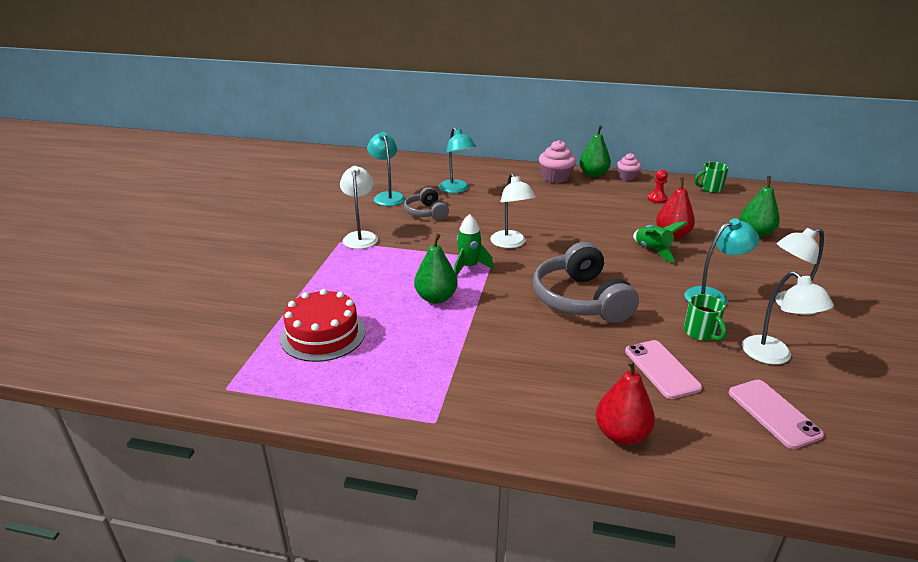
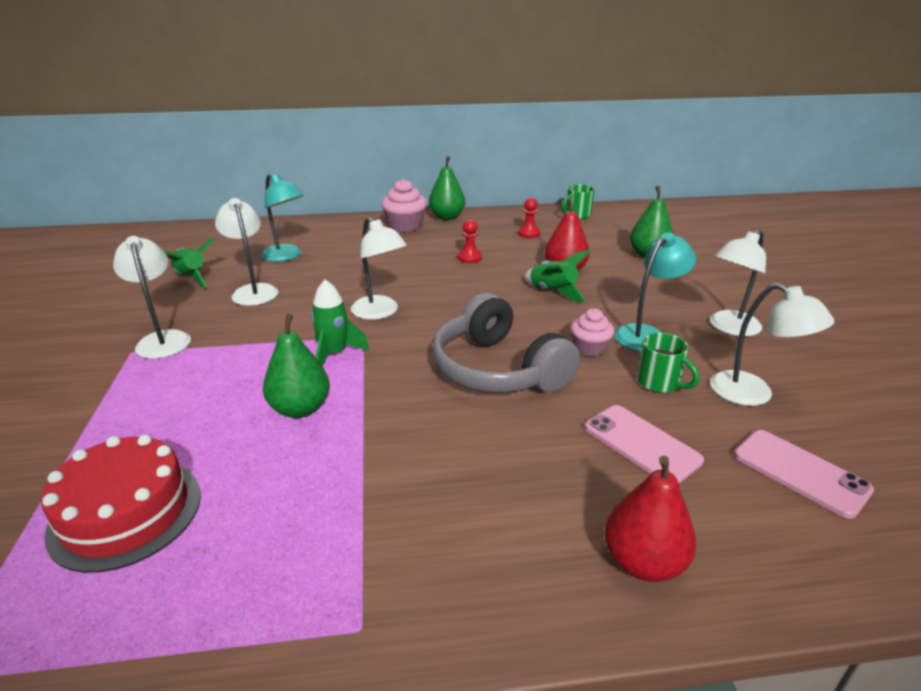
camera: 20 degrees left, 0 degrees up
(387, 196) = (192, 278): turquoise lamp -> green rocket
(426, 212) = (253, 291): grey headphones -> white lamp
(597, 212) = (469, 258): none -> red pawn
(627, 177) = (485, 215): pink cupcake -> pink cupcake (589, 348)

